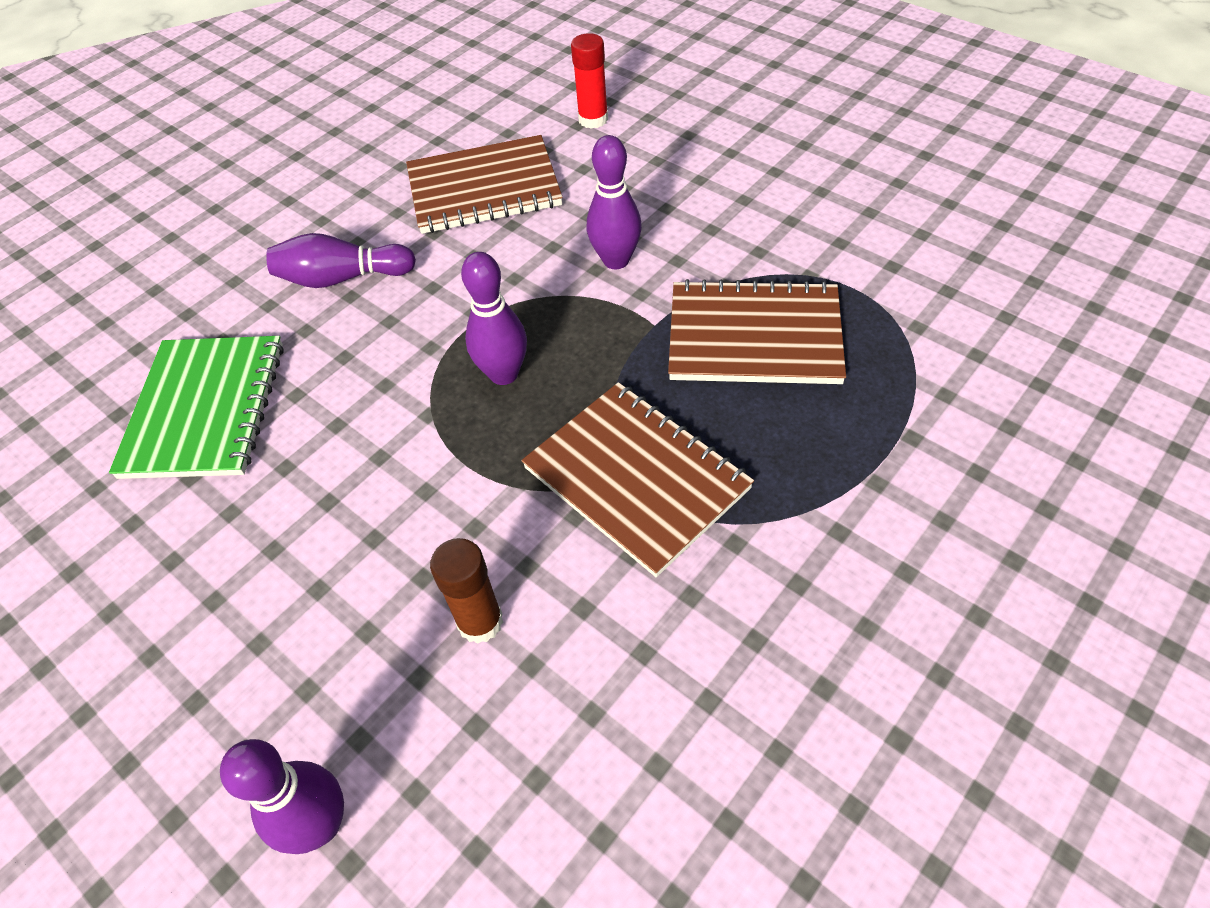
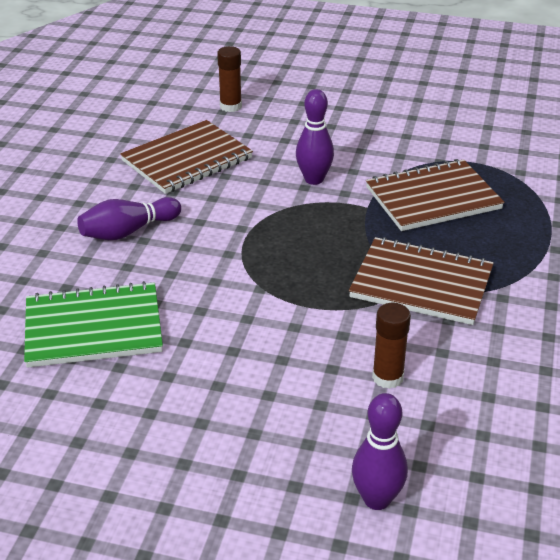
camera: 30 degrees left, 15 degrees down
(205, 409) = (93, 328): green notebook -> green notebook turned 75 degrees counterclockwise
(504, 374) = (292, 255): purple bowling pin -> none
(593, 119) = (230, 106): red glue stick -> brown glue stick

